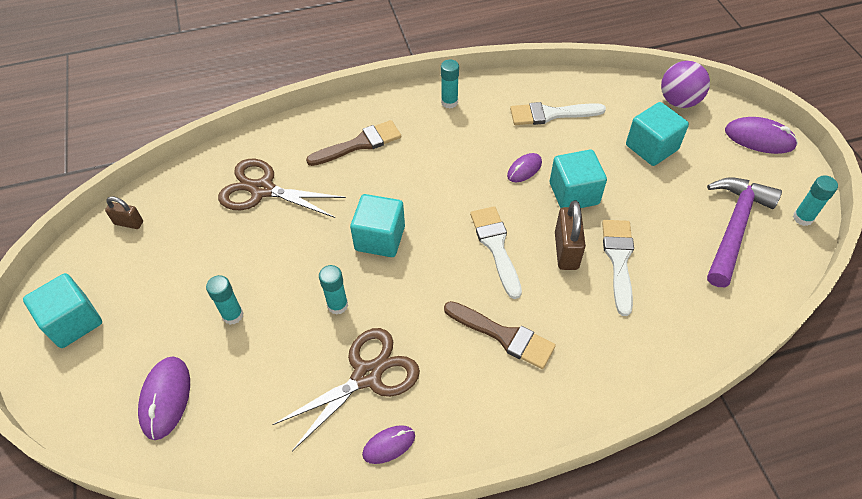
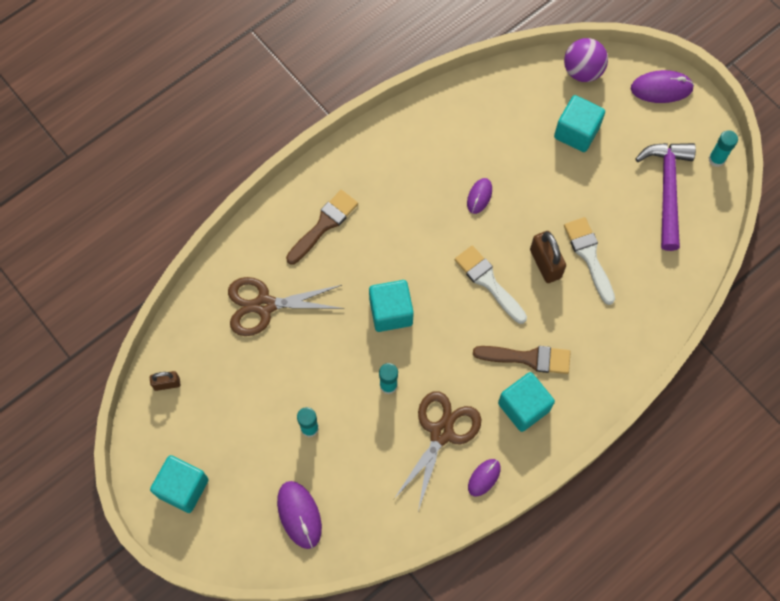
camera: 25 degrees left, 15 degrees up
(449, 102) = (382, 148): turquoise glue stick -> none
(551, 114) = (478, 127): white brush -> none
(574, 193) = (530, 205): turquoise cube -> turquoise cube (523, 407)

